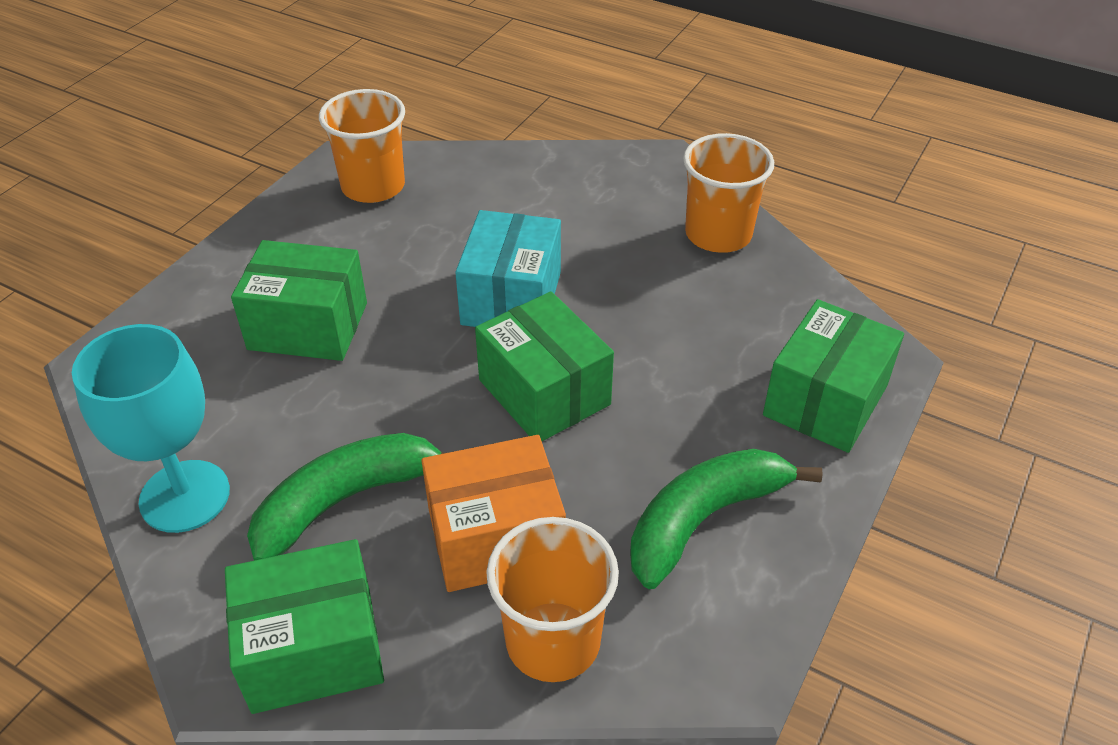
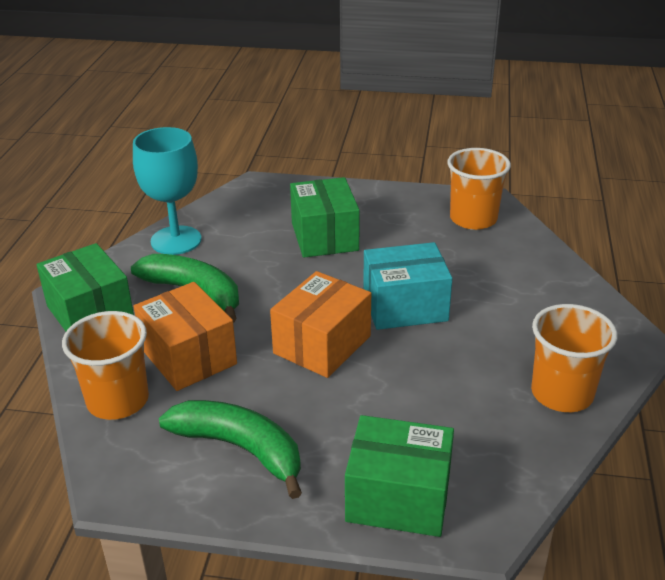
camera: 70 degrees right, 10 degrees down
(544, 392) = (322, 344): green box -> orange box

